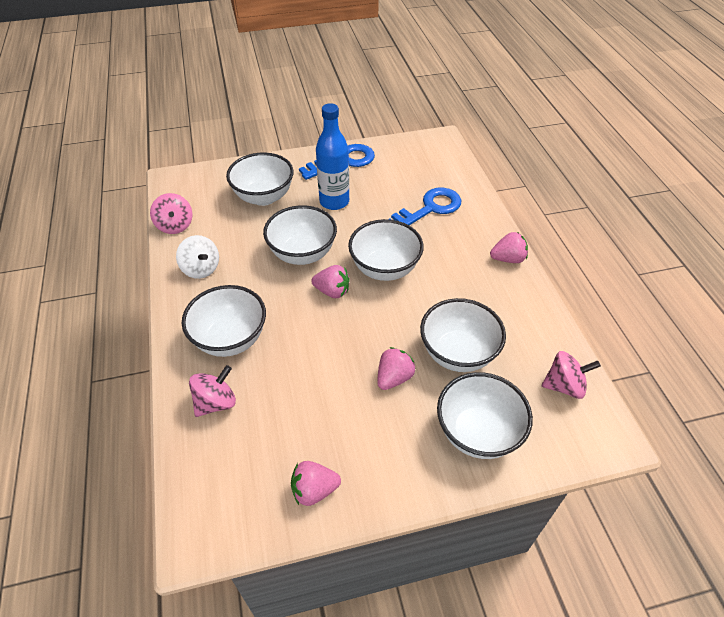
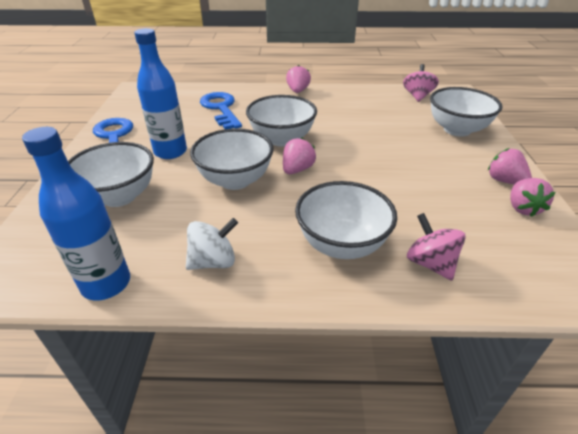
camera: 75 degrees left, 10 degrees down
(175, 225) = (106, 284): pink spinning top -> blue bottle
(394, 378) = (405, 153): pink strawberry -> pink strawberry (504, 181)
(457, 353) = (385, 124): white bowl -> none

